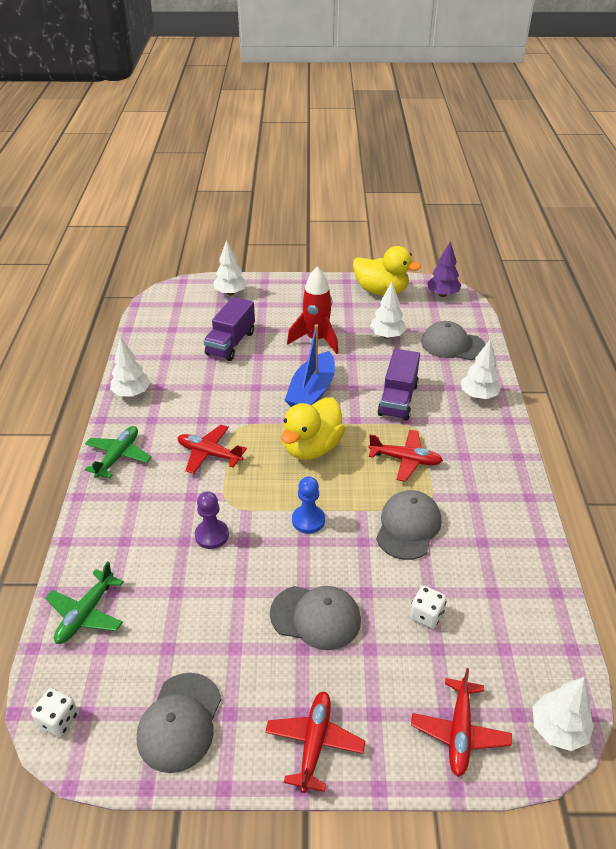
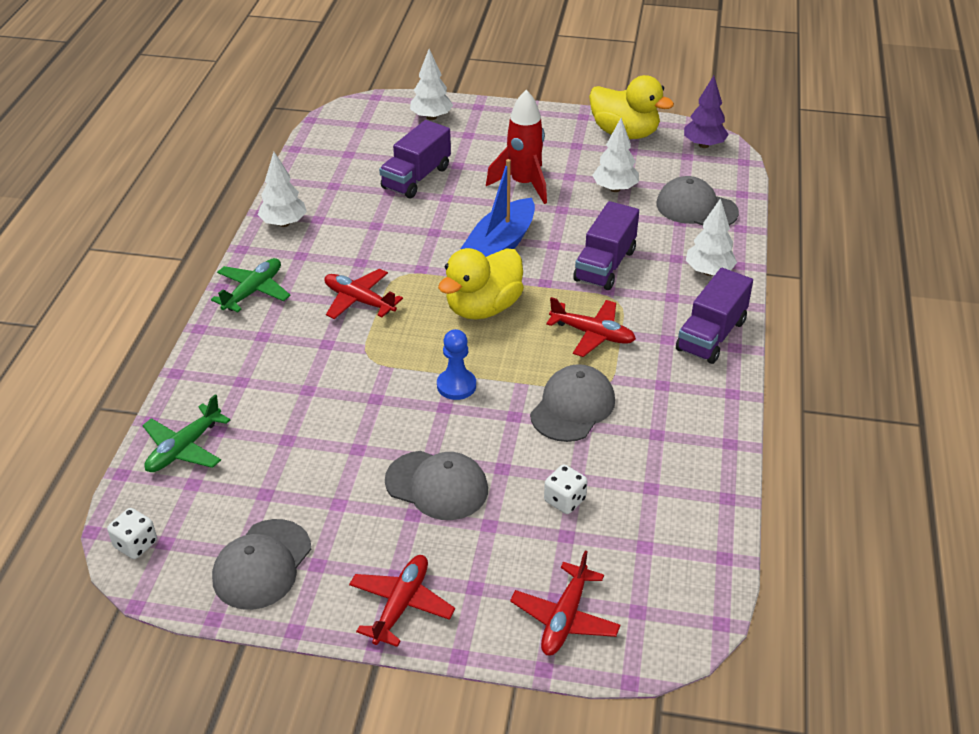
camera: 10 degrees right, 0 degrees up
(212, 535) = (341, 387): purple pawn -> none
(497, 449) = (711, 335): none -> purple truck
(558, 729) = (678, 632): white tree -> none

